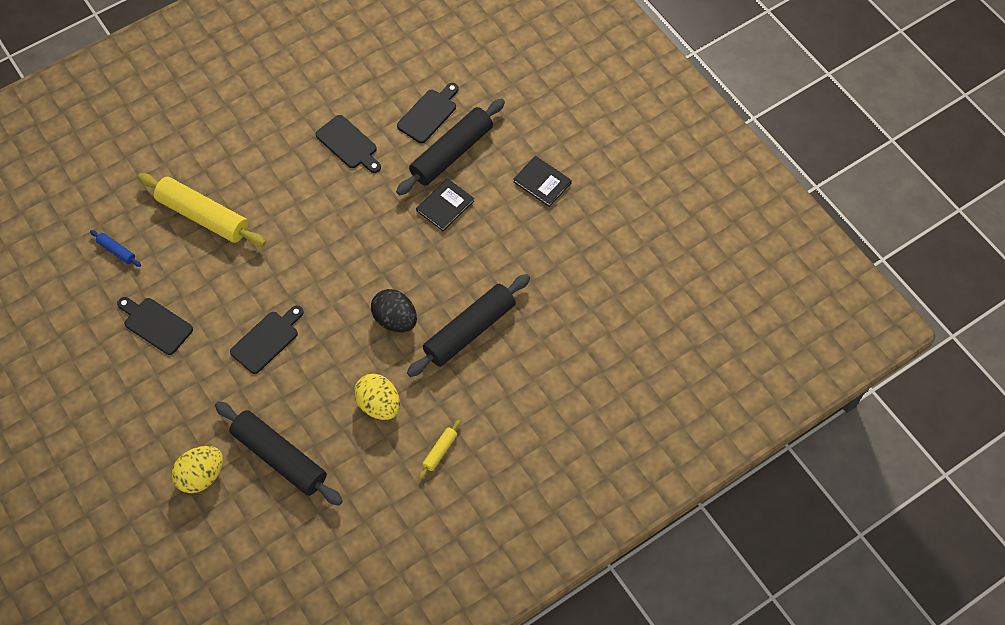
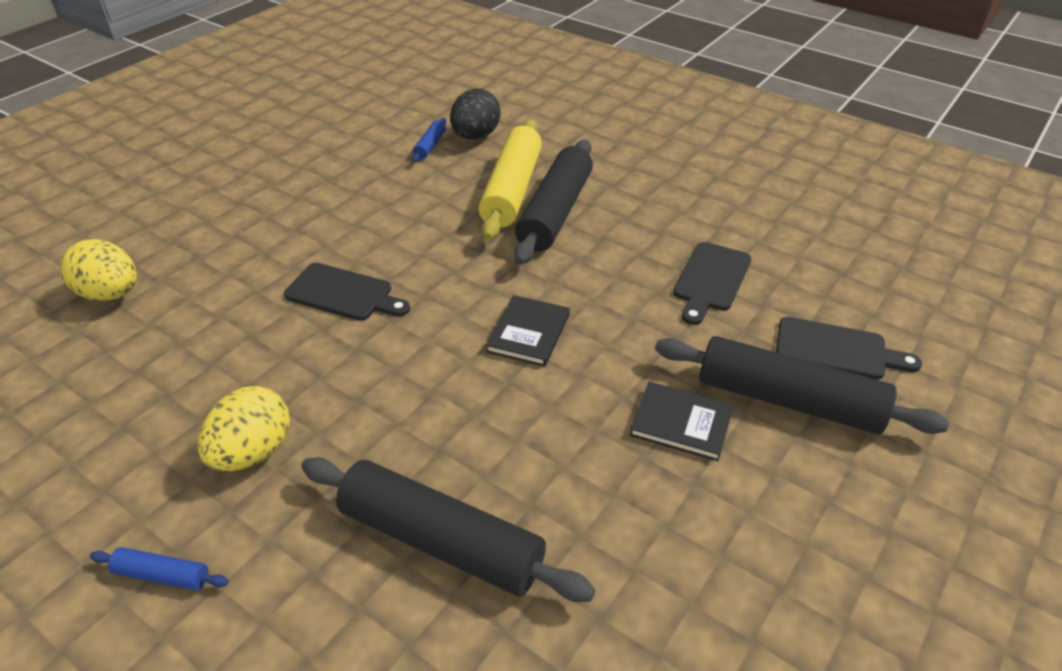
camera: 70 degrees right, 20 degrees down
(156, 324) = (339, 197): black cutting board -> none
(280, 457) = (142, 362): black rolling pin -> black rolling pin (555, 212)
(395, 320) = (426, 424): black egg -> black egg (475, 136)
(440, 451) = (162, 575): yellow rolling pin -> blue rolling pin
(542, 182) = (835, 560): black book -> black book (528, 333)

